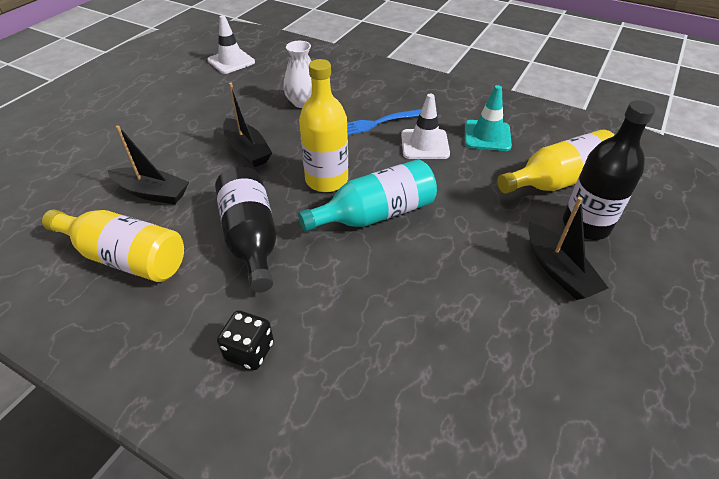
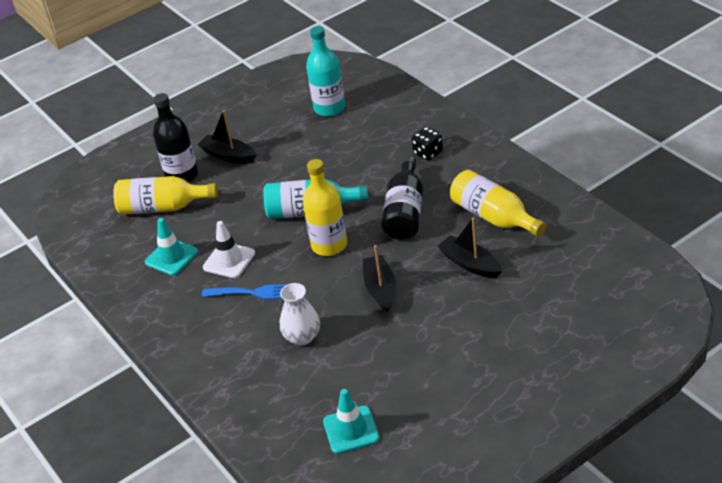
camera: 150 degrees left, 5 degrees down
(231, 61) = (351, 430): white traffic cone -> turquoise traffic cone
(483, 421) = (329, 108): none -> turquoise bottle
(558, 270) = (228, 155): black boat -> black boat turned 60 degrees counterclockwise

